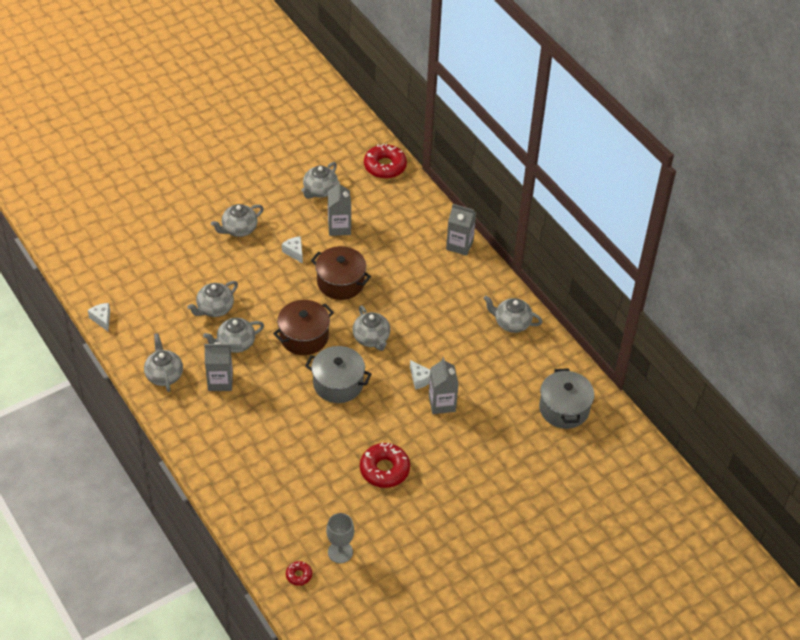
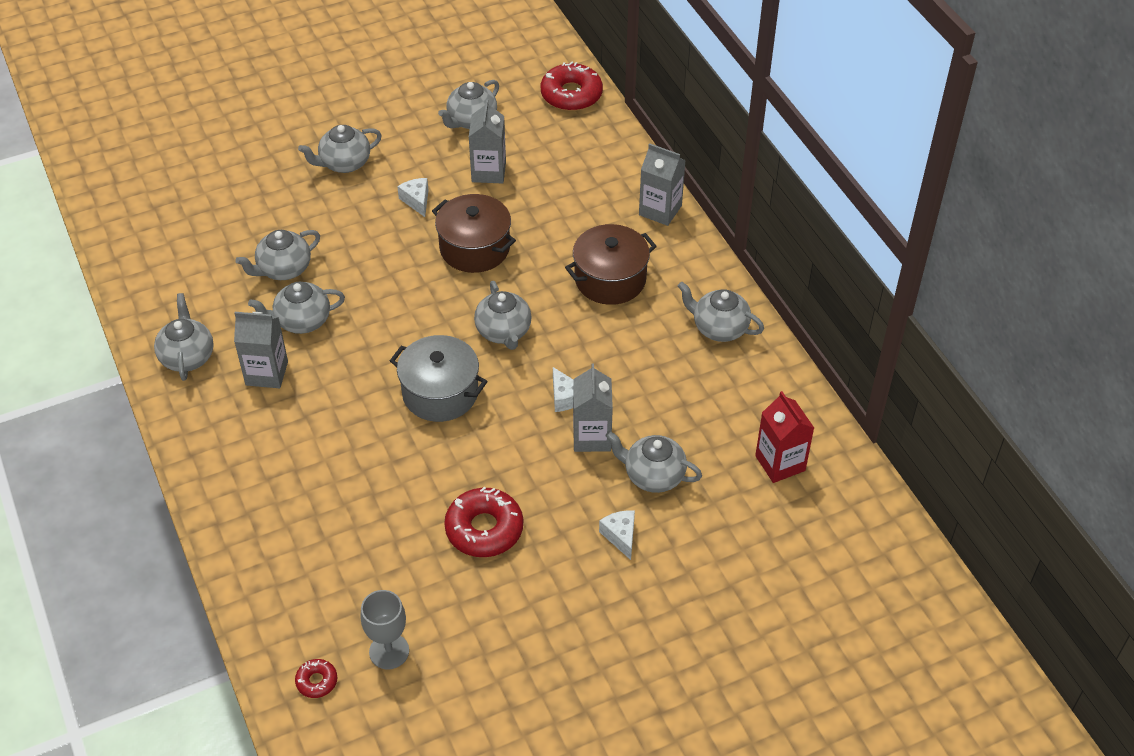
camera: 10 degrees right, 0 degrees up
(102, 319) = (119, 270): white cheese -> white cheese (620, 536)
(304, 337) = (404, 320): brown pot -> brown pot (610, 279)
(485, 425) = (653, 475): none -> grey teapot
(564, 409) = (780, 463): grey pot -> red carton

